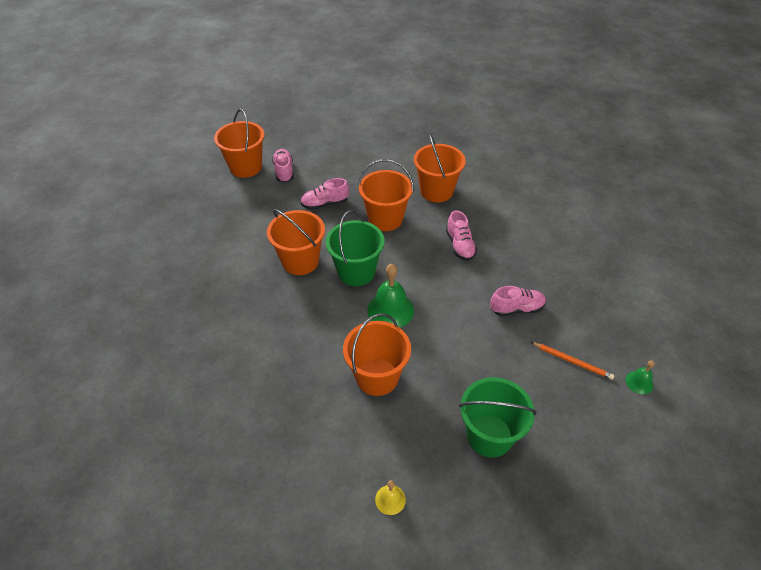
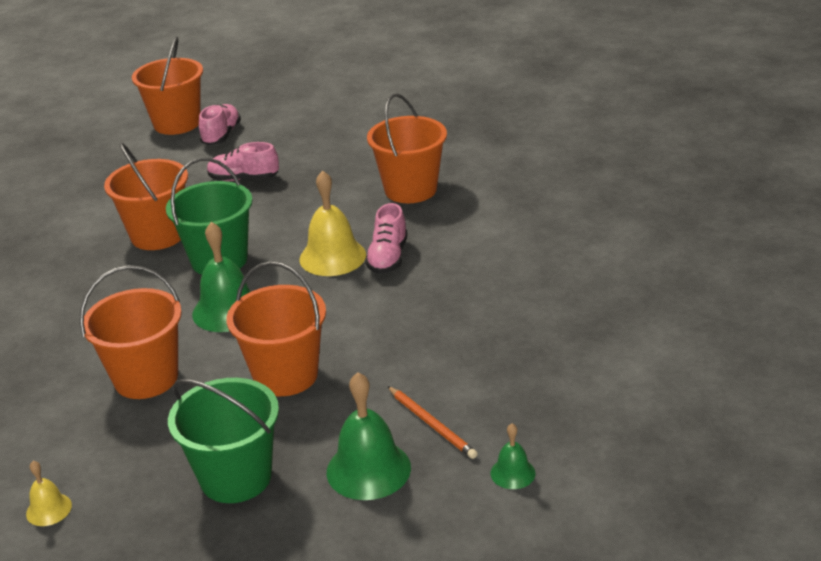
camera: 25 degrees right, 15 degrees down
(385, 219) = (310, 209): orange bucket -> orange bucket (285, 375)
(426, 252) = (332, 257): none -> yellow bell
(516, 308) = (405, 346): pink shoe -> none
(561, 405) = (368, 469): none -> green bell

